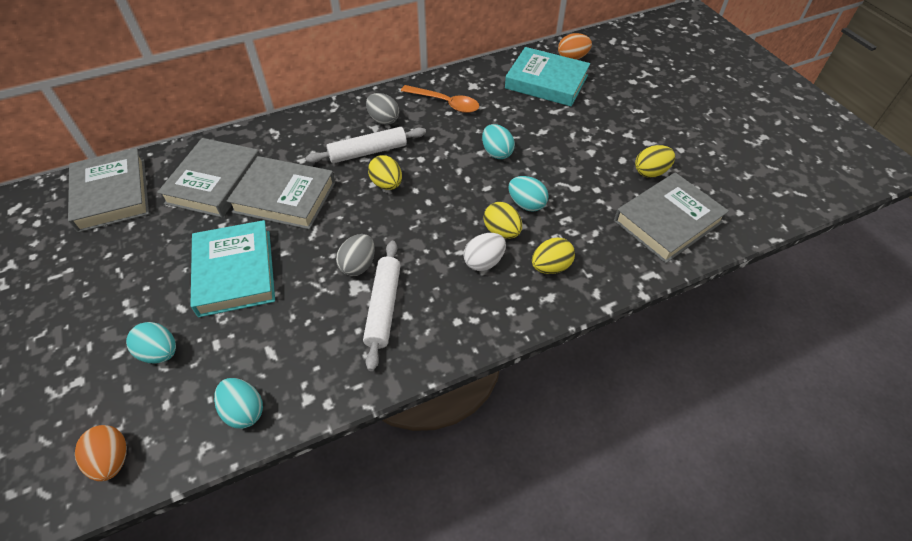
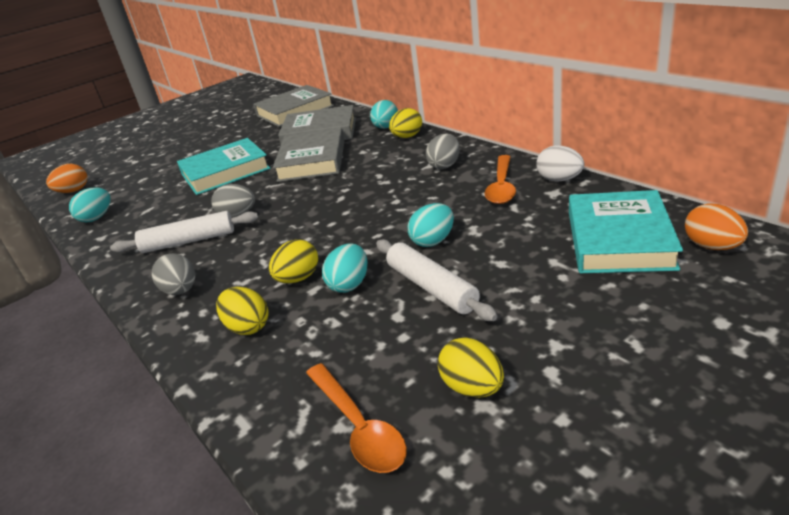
camera: 80 degrees right, 20 degrees down
(160, 352) = (152, 174): turquoise egg -> turquoise egg (385, 127)
(368, 152) = (389, 173): white rolling pin -> white rolling pin (431, 287)
(387, 184) = (347, 196): yellow egg -> yellow egg (407, 137)
(474, 312) = (181, 291): none -> grey egg
(484, 262) = (250, 279): white egg -> white egg (559, 179)
(667, 221) = (359, 427): grey book -> orange spoon

